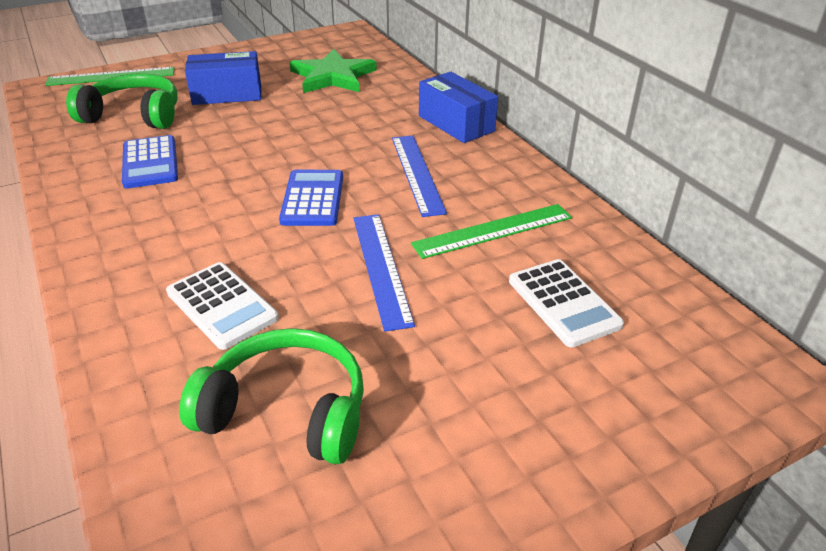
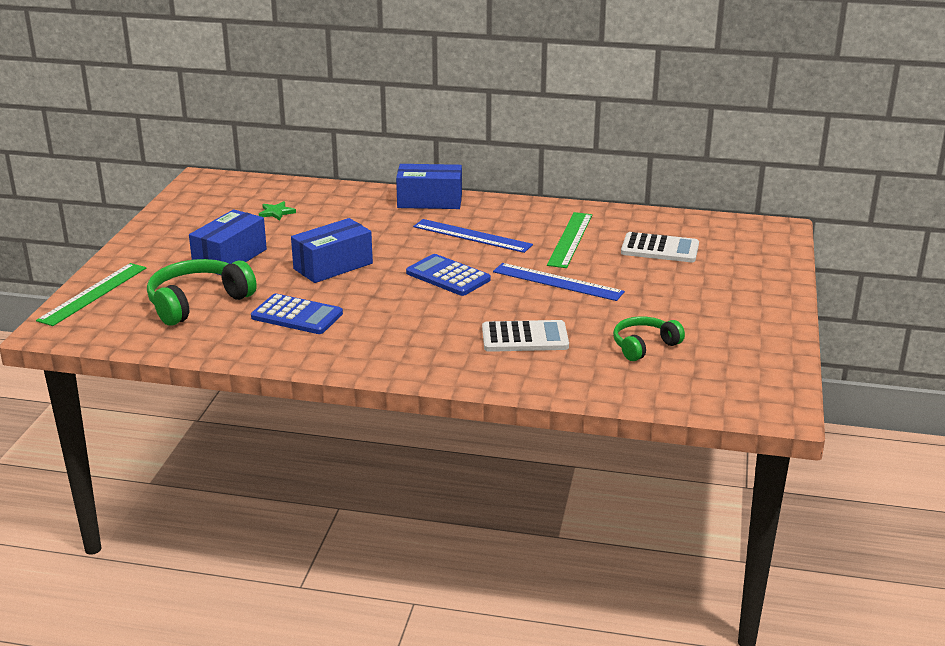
camera: 50 degrees left, 10 degrees down
(264, 138) = (333, 266): none -> blue box
(286, 411) = (644, 346): green headphones -> green headphones, size x0.62
(332, 76) = (276, 212): green star -> green star, size x0.43

